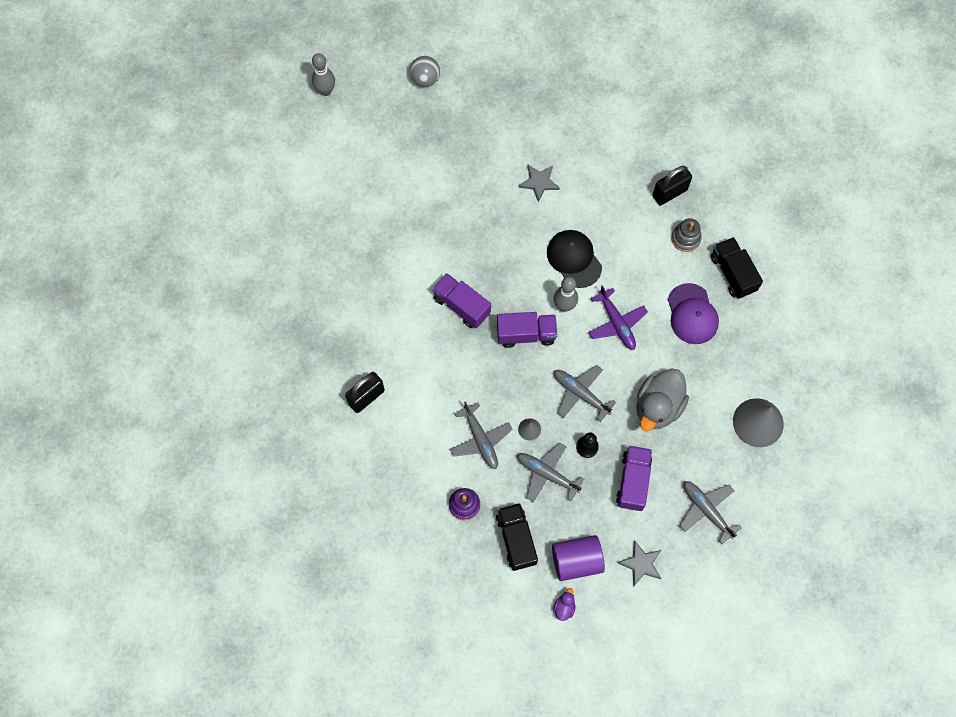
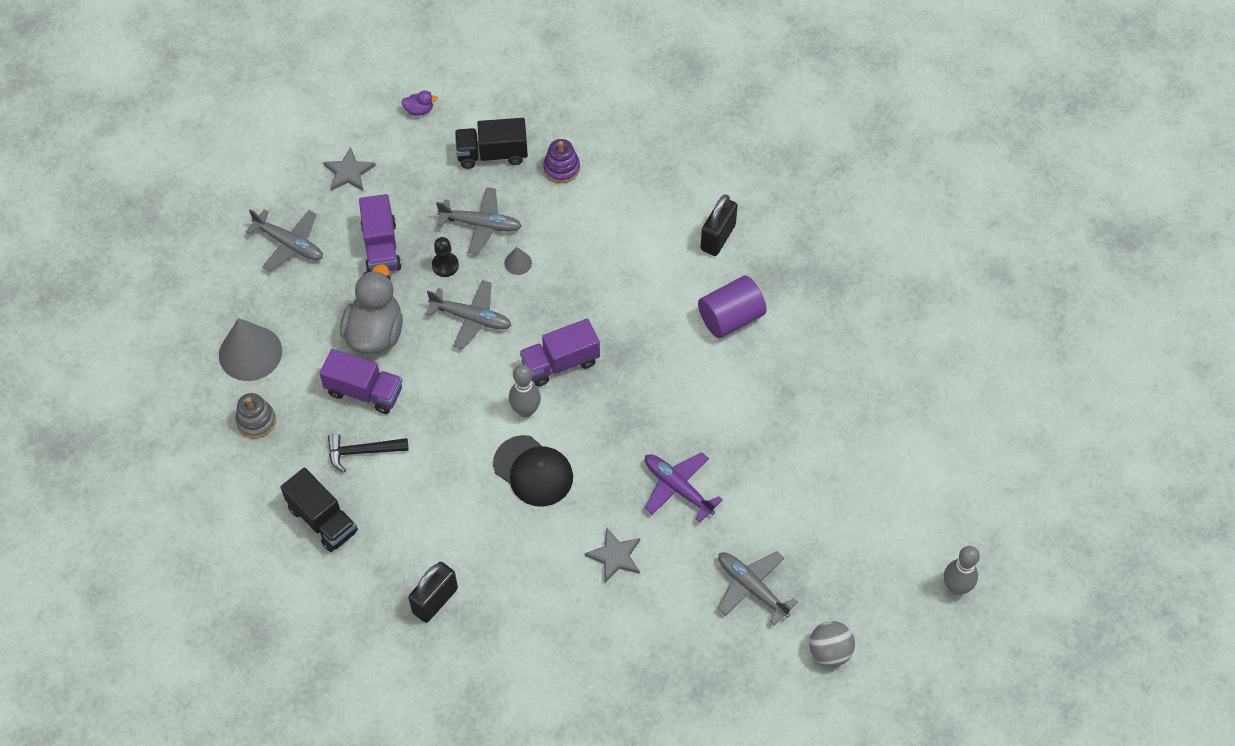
camera: 160 degrees right, 10 degrees down
(461, 306) = (651, 370): purple truck -> purple truck (364, 391)
(480, 440) = (569, 235): grey plane -> grey plane (751, 587)
(516, 539) = (492, 154): black truck -> black truck turned 120 degrees clockwise
(564, 607) = (419, 110): purple duck -> purple duck turned 90 degrees counterclockwise
(576, 561) = (420, 154): purple cylinder -> purple cylinder (731, 318)
(616, 323) = (454, 410): purple plane -> purple plane (677, 487)
(685, 238) = (396, 545): grey stacking toy -> grey stacking toy (256, 421)
(692, 314) = (362, 452): purple cap -> black hammer

